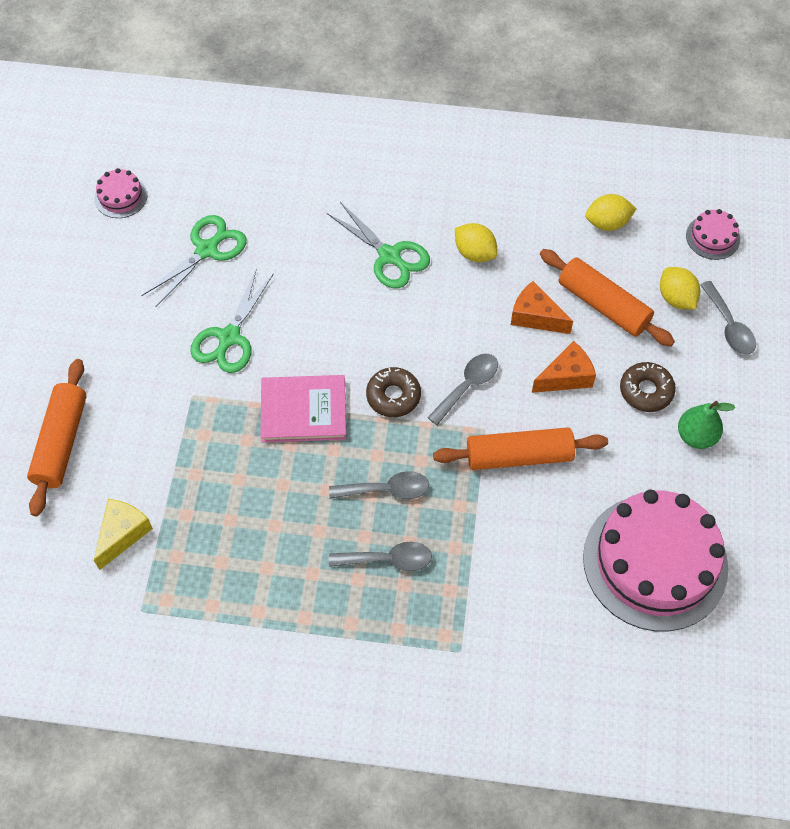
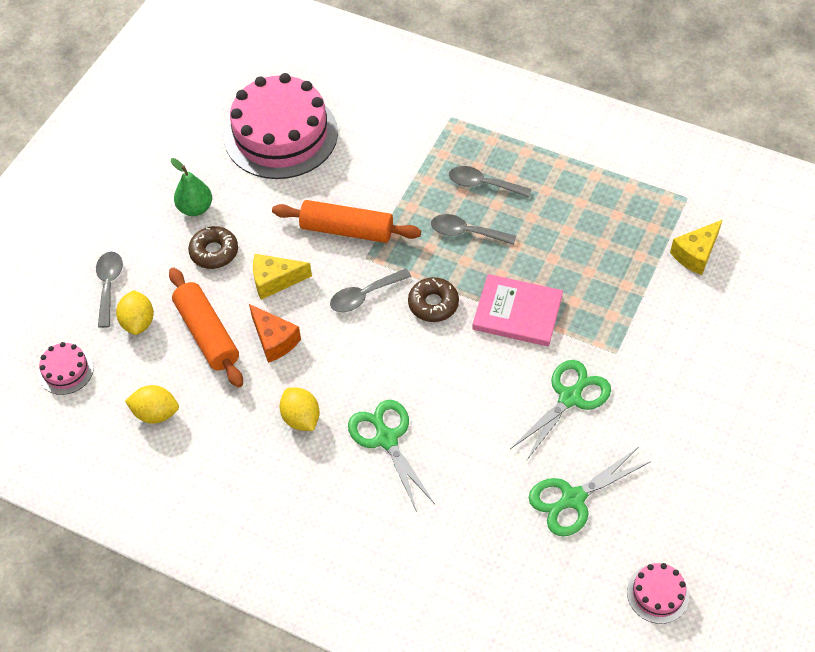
camera: 160 degrees left, 5 degrees down
(61, 442) = (744, 341): orange rolling pin -> none
(566, 377) = (275, 281): orange cheese -> yellow cheese

